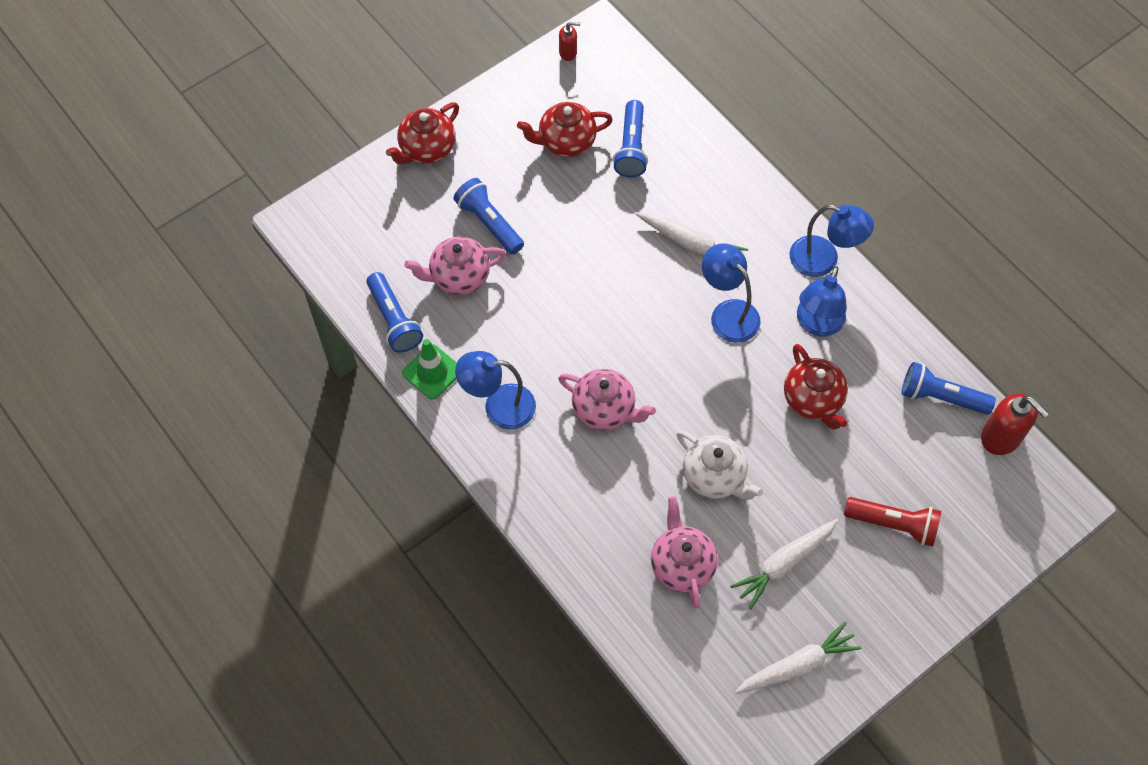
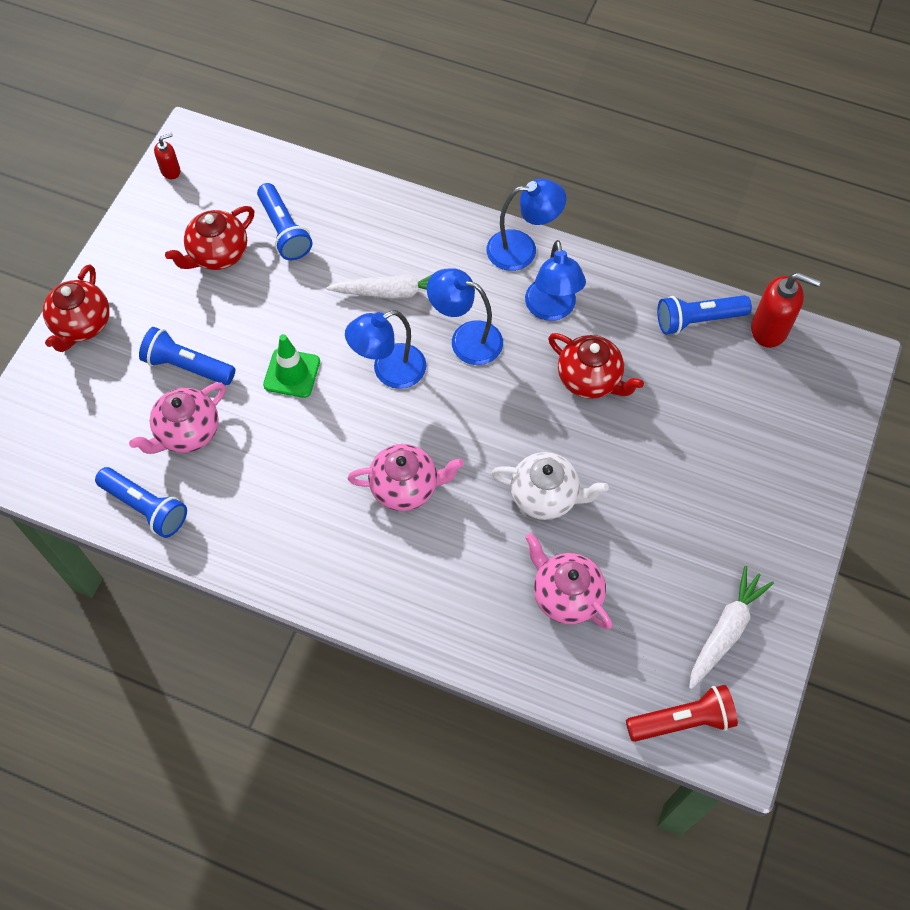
camera: 30 degrees left, 0 degrees up
(432, 372) = (214, 538): green traffic cone -> green traffic cone (292, 373)
(498, 406) = (301, 537): blue lamp -> blue lamp (389, 371)
(784, 564) = (656, 543): white carrot -> none
(893, 524) = (728, 454): red flashlight -> red flashlight (682, 720)

